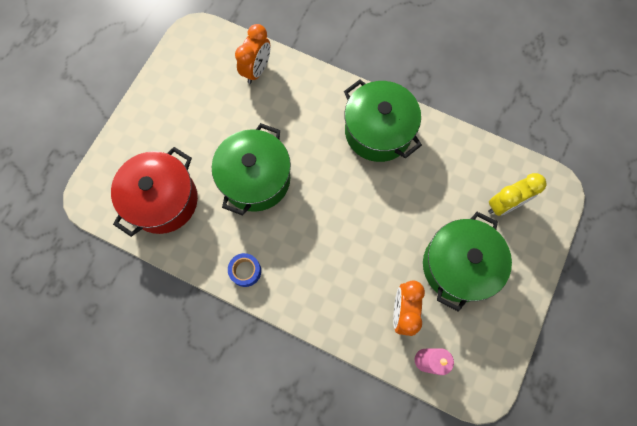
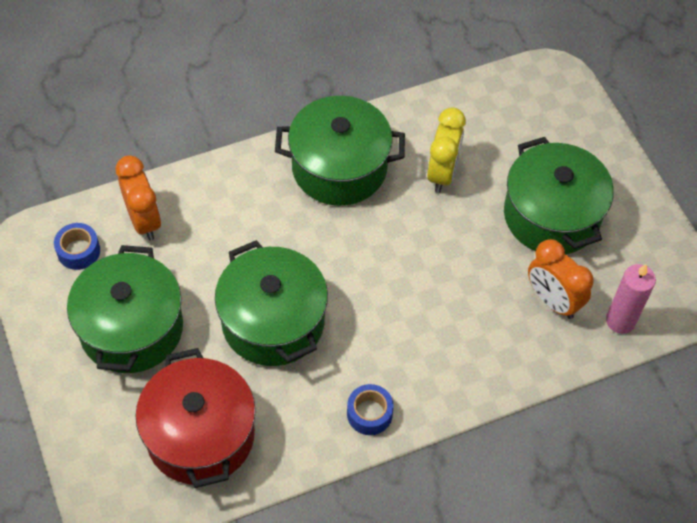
camera: 50 degrees left, 15 degrees down
(192, 118) = (131, 328): none -> green pot
(212, 58) = (78, 251): none -> blue tape
(504, 204) = (526, 128): yellow clock -> yellow clock (442, 173)

